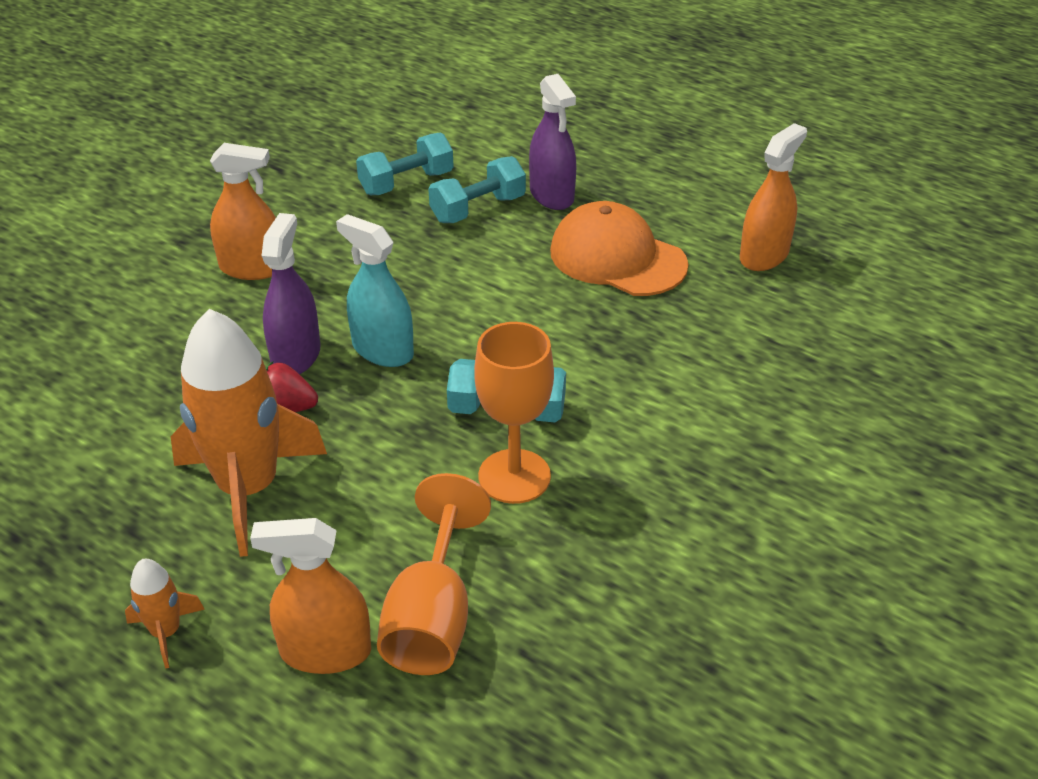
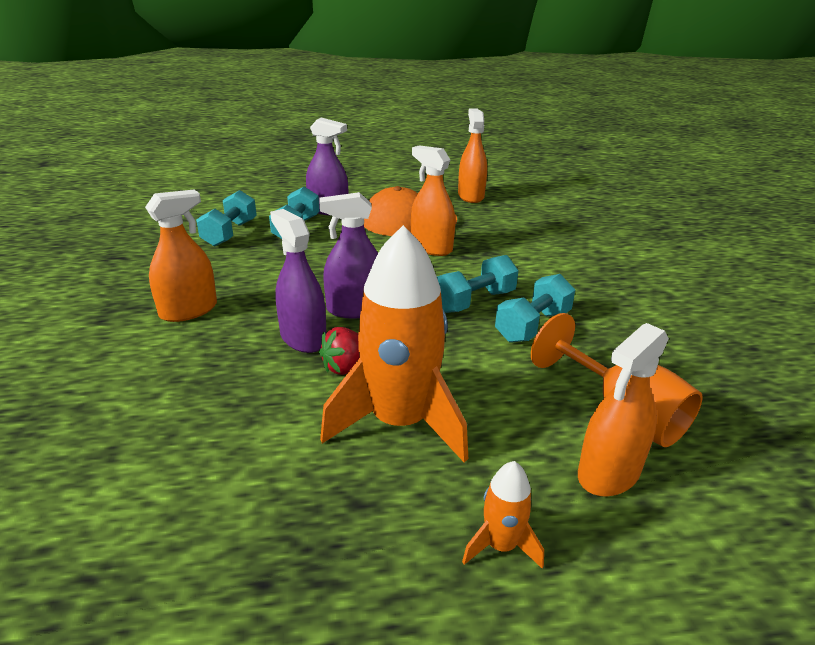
camera: 45 degrees left, 10 degrees down
(382, 350) = (355, 309): turquoise spray bottle -> purple spray bottle
(514, 476) = (532, 326): orange goblet -> turquoise dumbbell
(578, 313) = (431, 248): none -> orange spray bottle

